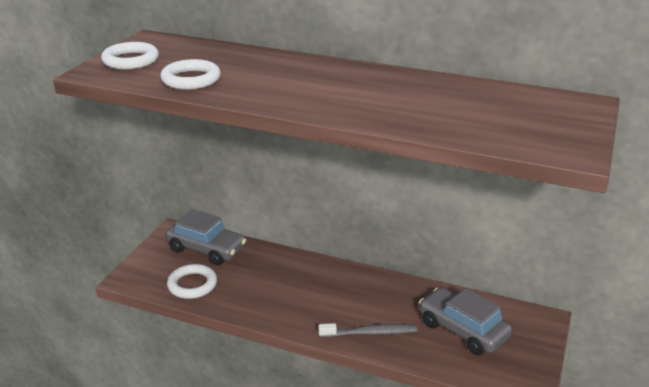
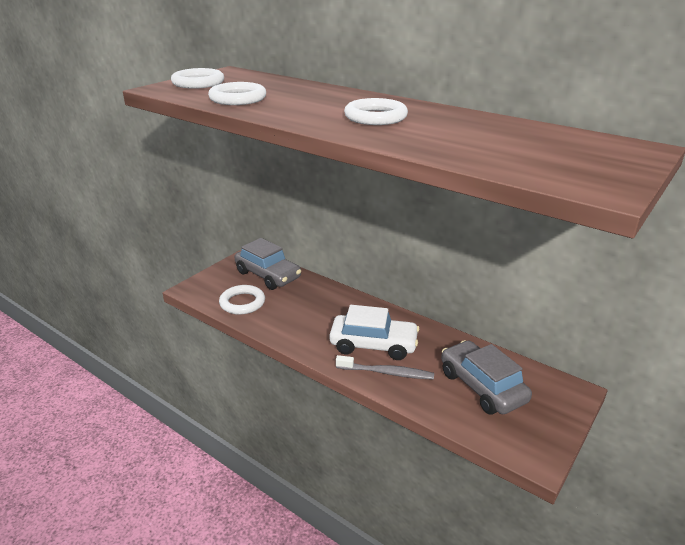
camera: 15 degrees right, 0 degrees up
(343, 91) = (375, 117): none -> white ring
(347, 307) = (373, 345): none -> white car

